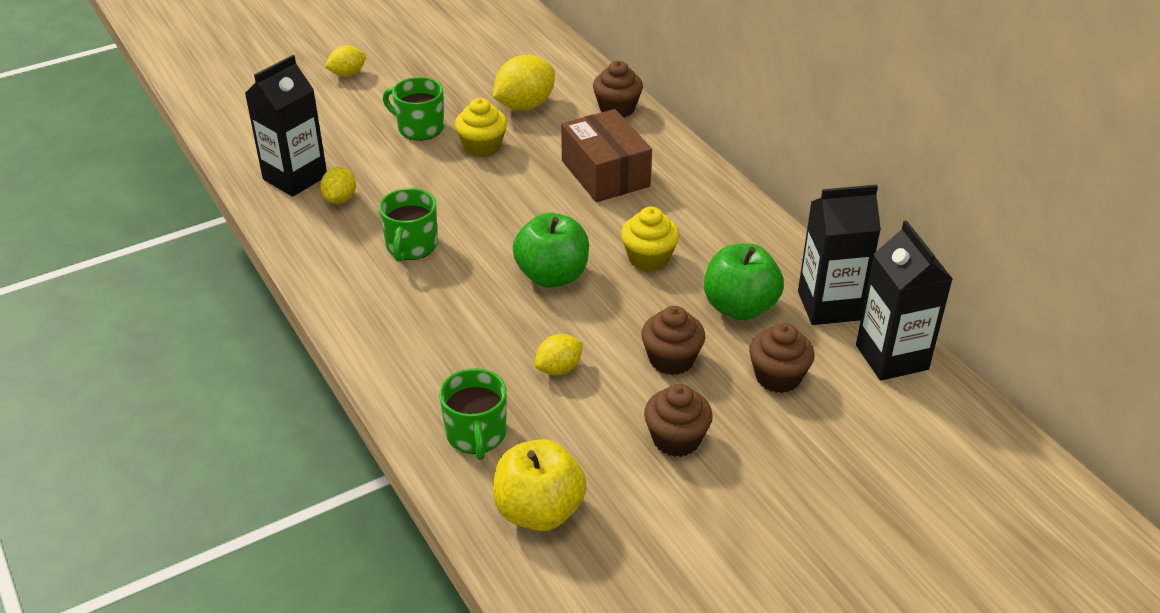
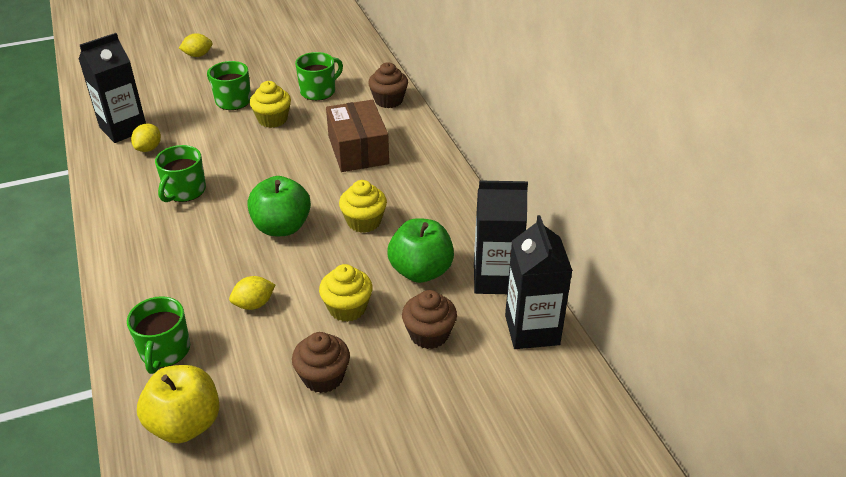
camera: 10 degrees right, 0 degrees up
(524, 105) = (319, 91): yellow lemon -> green mug
(671, 359) = (347, 308): brown cupcake -> yellow cupcake

